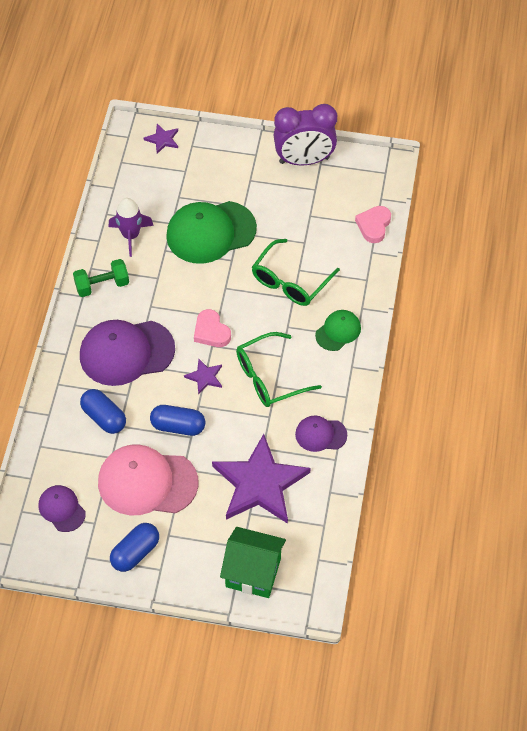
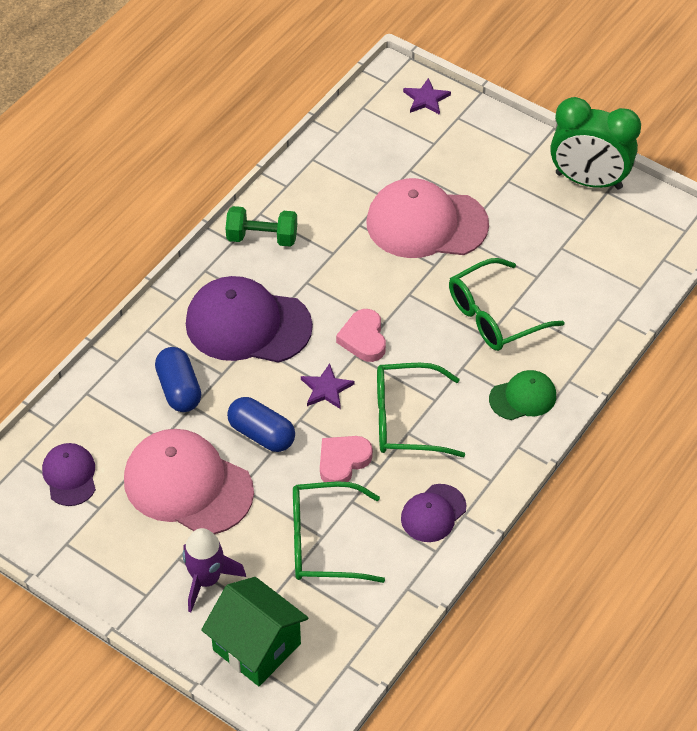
camera: 25 degrees right, 5 degrees down
(130, 235) = (327, 193): purple rocket -> purple rocket (206, 579)
(135, 553) = (127, 563): blue capsule -> none
(210, 232) = (426, 223): green cap -> pink cap
(260, 483) = (324, 542): purple star -> green glasses
(304, 160) = (588, 181): purple clock -> green clock
(320, 434) = (433, 513): purple cap -> purple cap turned 75 degrees counterclockwise
(374, 226) = (636, 288): pink heart -> pink heart (343, 461)

